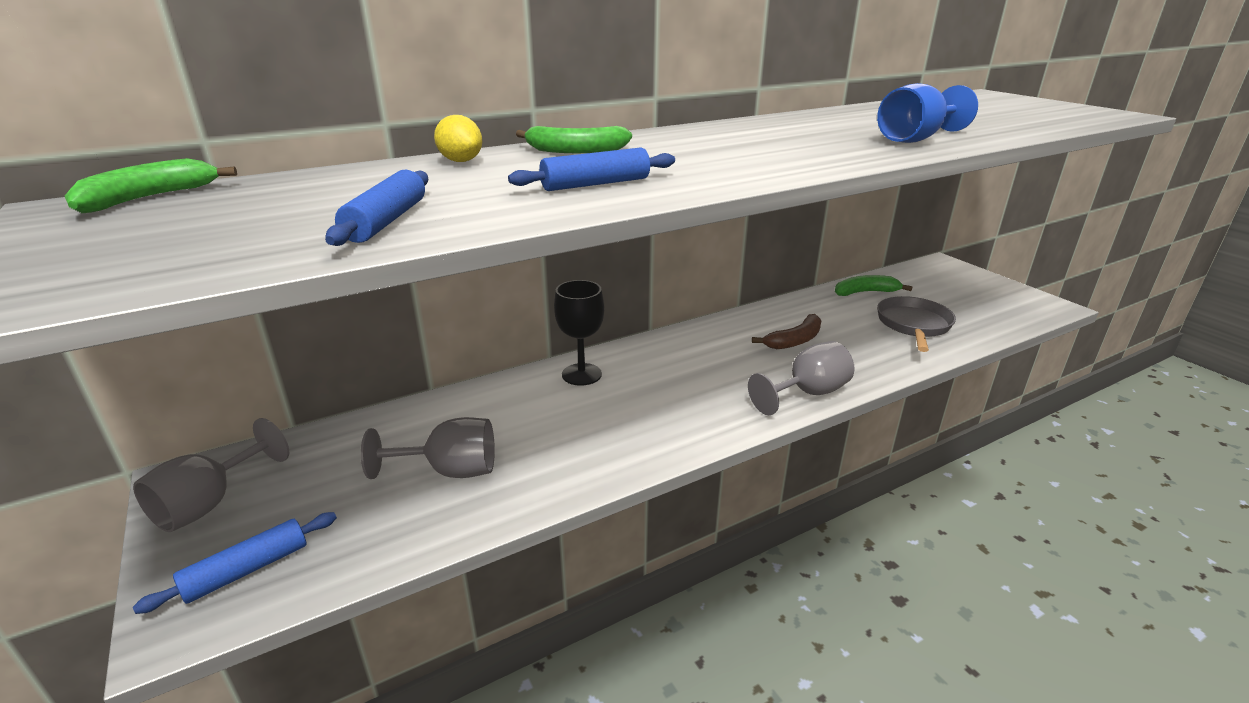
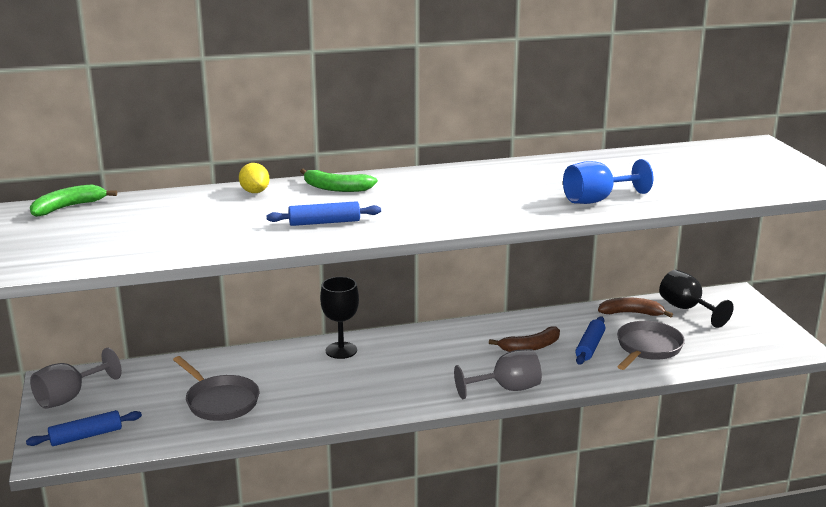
camera: 15 degrees right, 5 degrees down
(387, 221) = (189, 239): blue rolling pin -> blue rolling pin (590, 347)
(449, 471) = (220, 401): grey goblet -> grey pan
(865, 292) = (631, 313): green banana -> brown banana
(913, 282) = (687, 309): none -> black goblet

